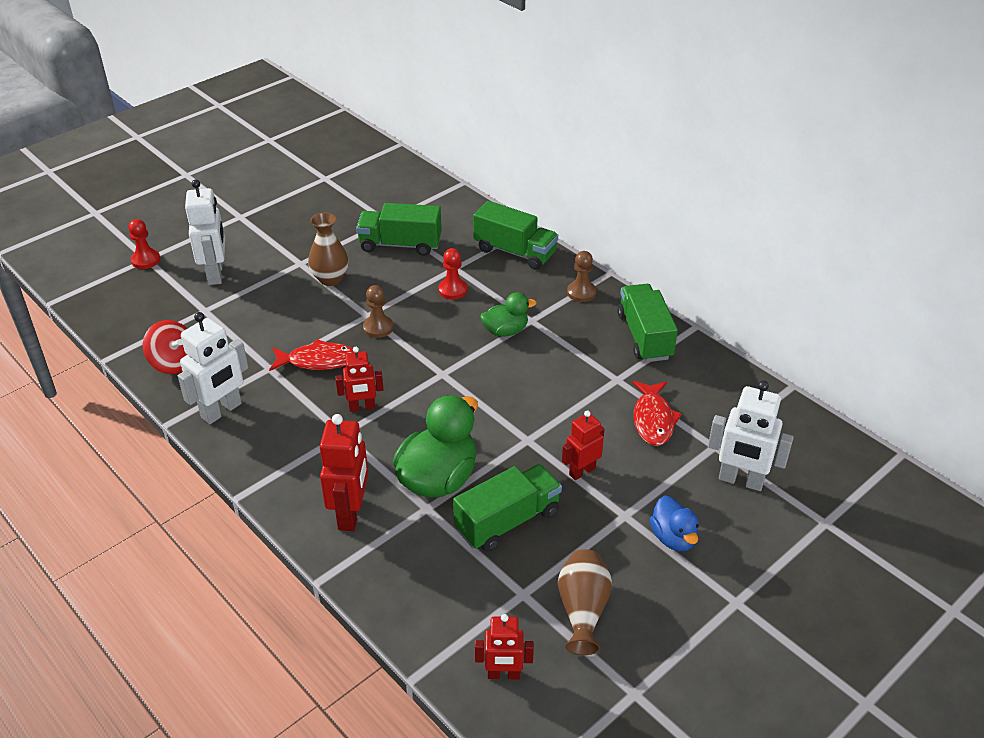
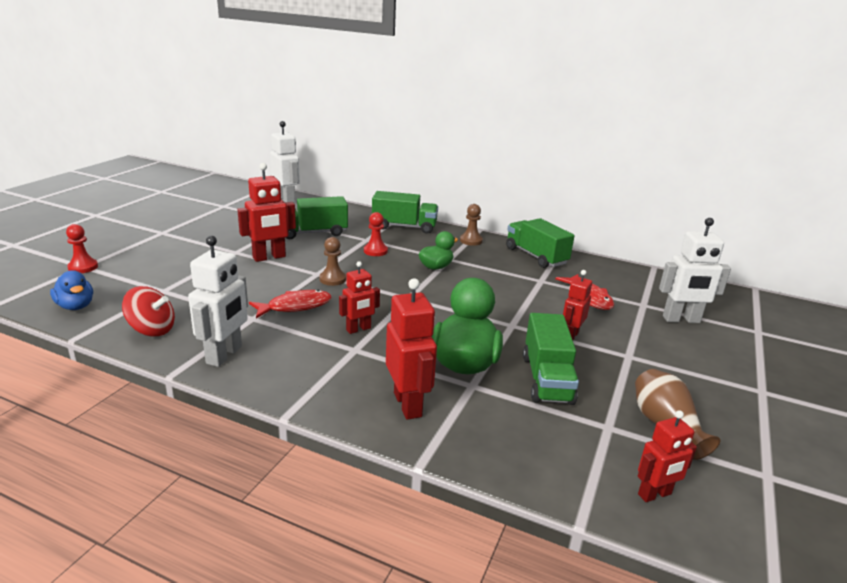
camera: 25 degrees left, 15 degrees down
(216, 274) = (160, 267): white robot -> white robot (286, 199)
(330, 279) = (269, 257): brown vase -> red robot
(507, 521) = (547, 379): green truck -> green truck turned 150 degrees clockwise
(673, 538) = (676, 362): blue duck -> blue duck (76, 306)

